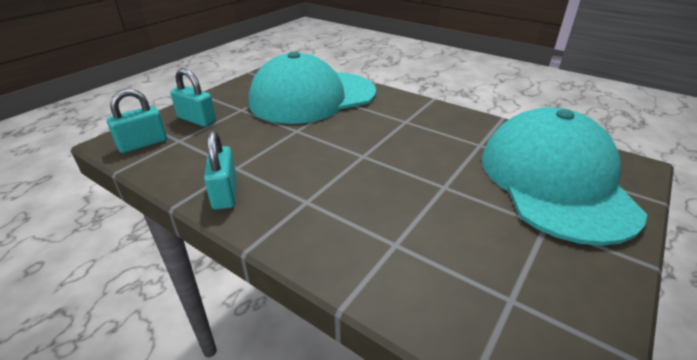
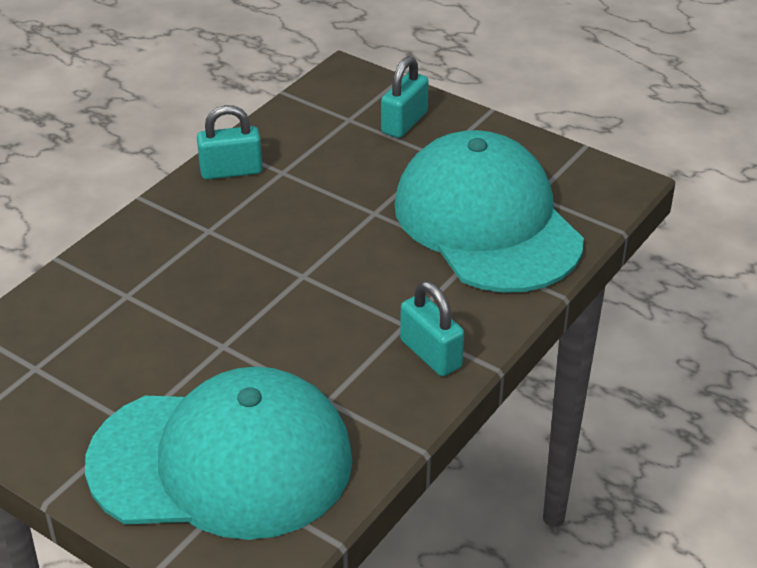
camera: 90 degrees right, 5 degrees up
(143, 144) = (340, 95): turquoise padlock -> turquoise padlock (430, 354)

